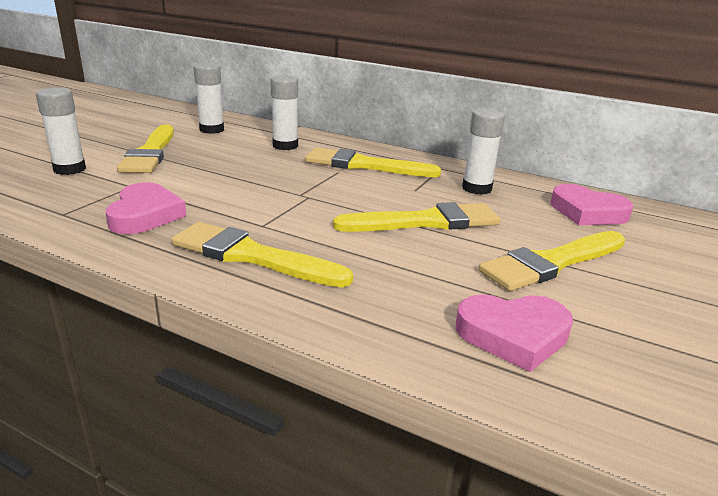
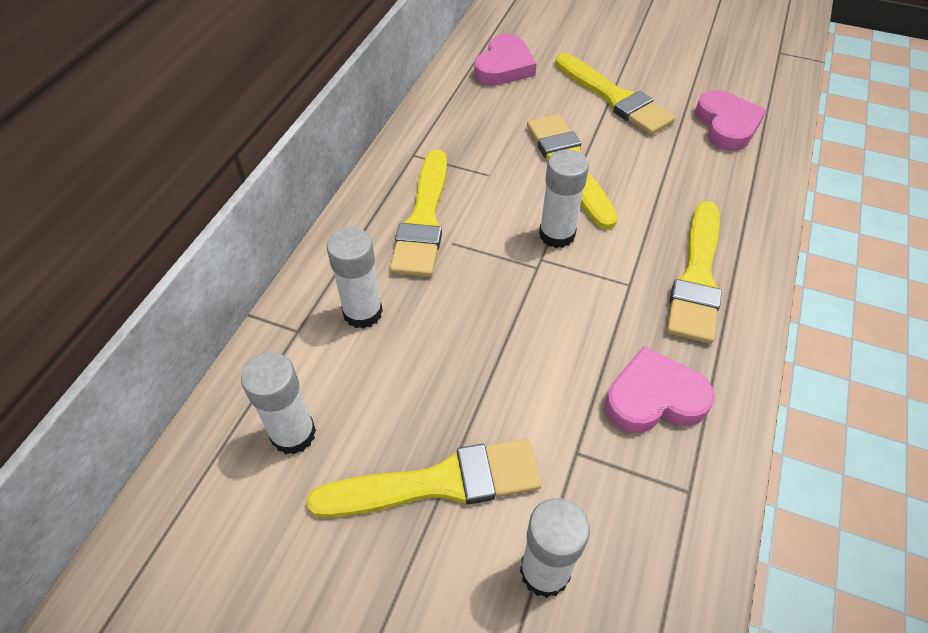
camera: 95 degrees left, 25 degrees up
(476, 188) = (470, 129): white glue stick -> white glue stick (557, 234)

